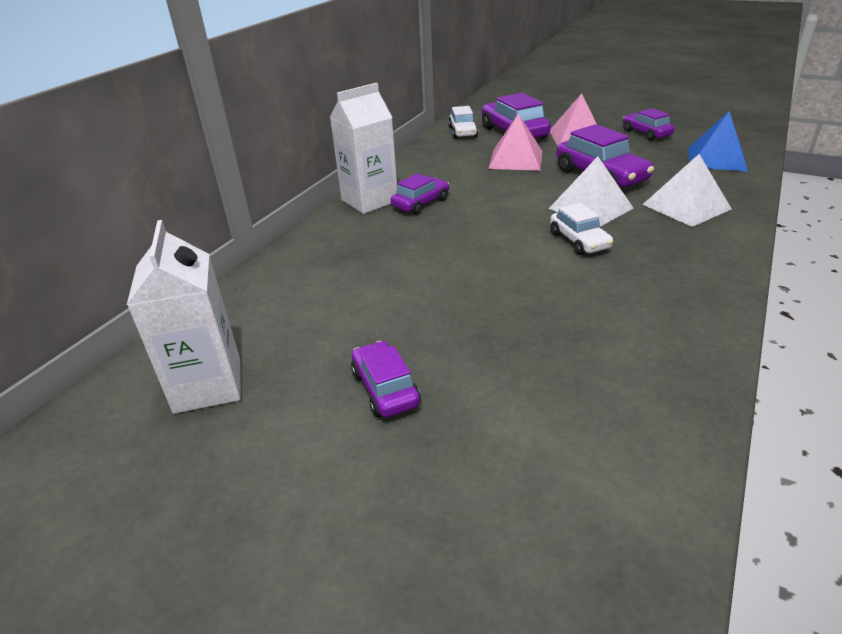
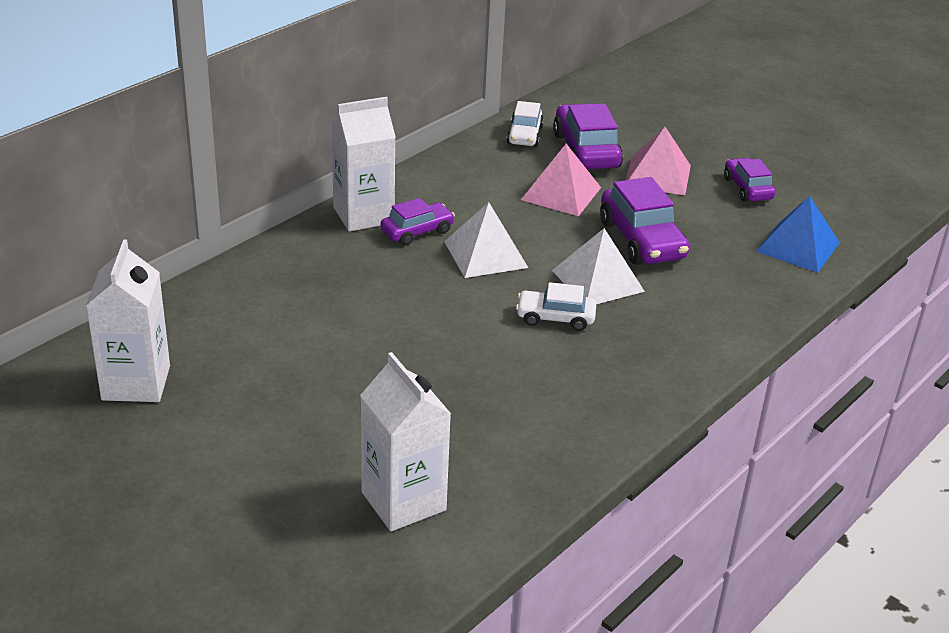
camera: 10 degrees right, 0 degrees up
(385, 388) = (284, 421): purple car -> none
(562, 447) = (403, 501): none -> white carton
(579, 241) = (555, 318): white car -> white car turned 105 degrees clockwise
(686, 206) = (703, 303): white pyramid -> white pyramid (485, 254)

